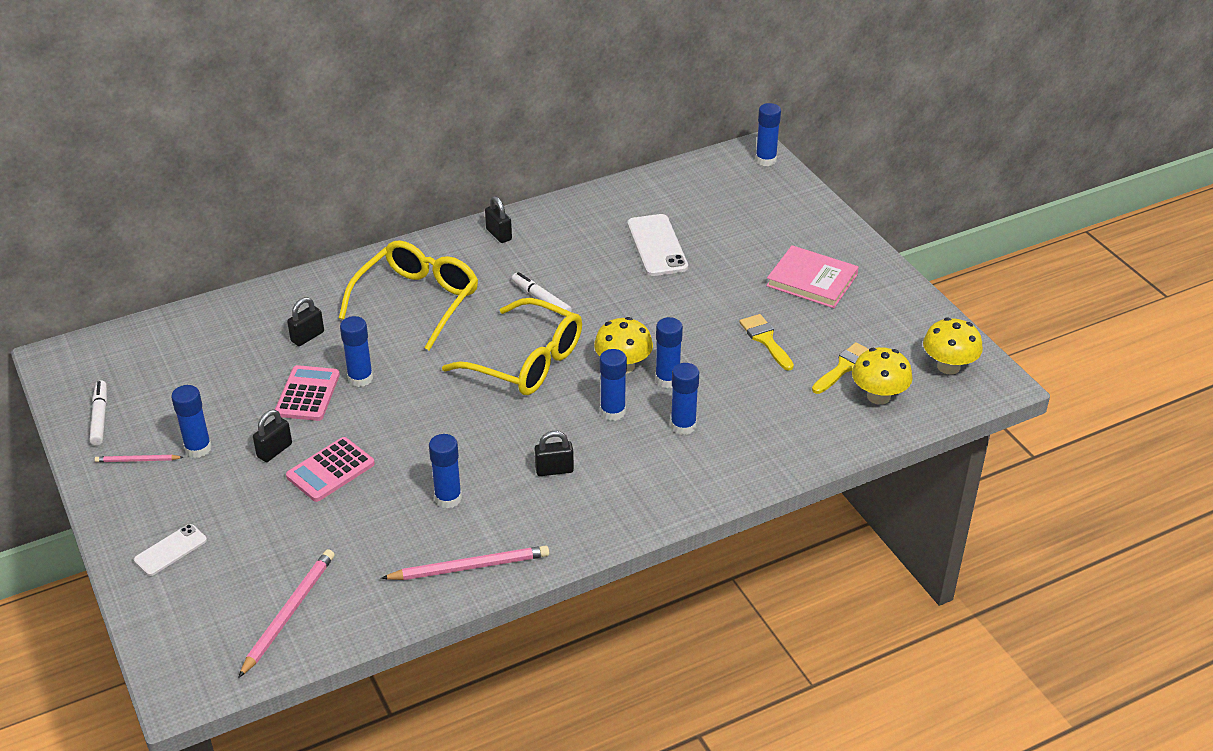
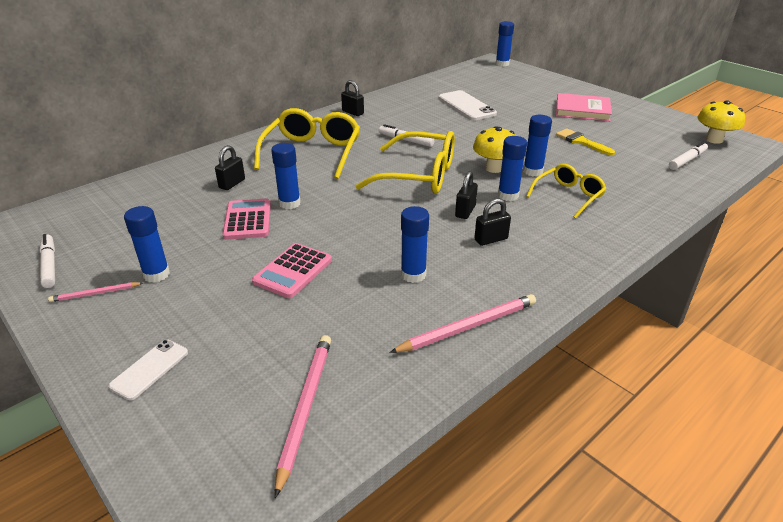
camera: 15 degrees left, 5 degrees down
(274, 450) = (233, 264): black padlock -> black padlock (465, 211)
(683, 426) = (568, 196): blue glue stick -> yellow glasses
(844, 367) = (648, 148): yellow brush -> none
(878, 396) = (687, 160): yellow mushroom -> white marker

